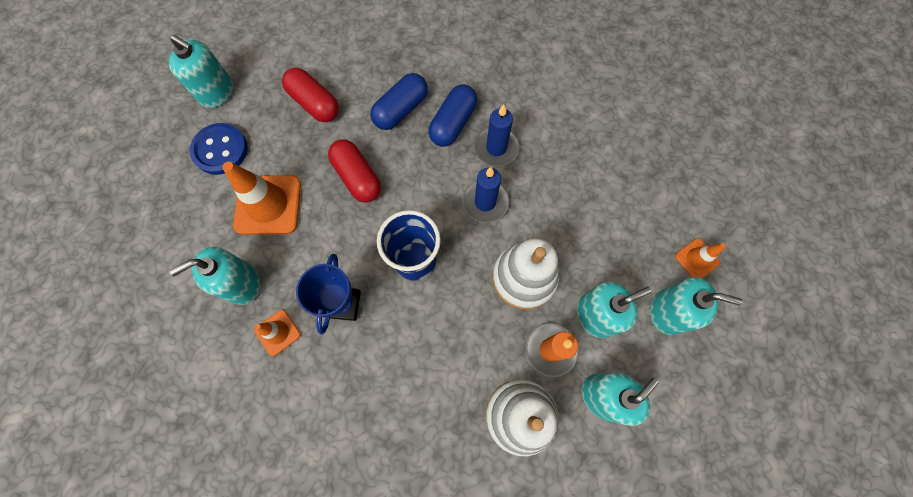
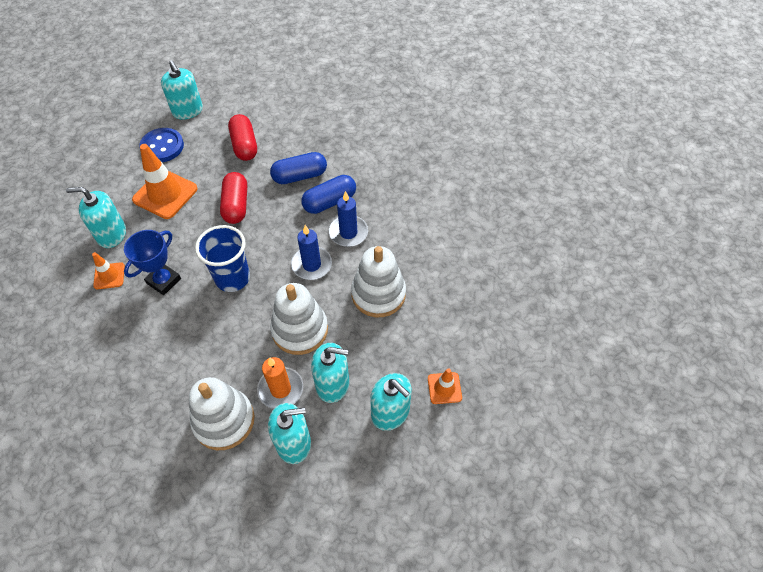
camera: 30 degrees right, 15 degrees down
(571, 198) = (378, 294): none -> white stacking toy

